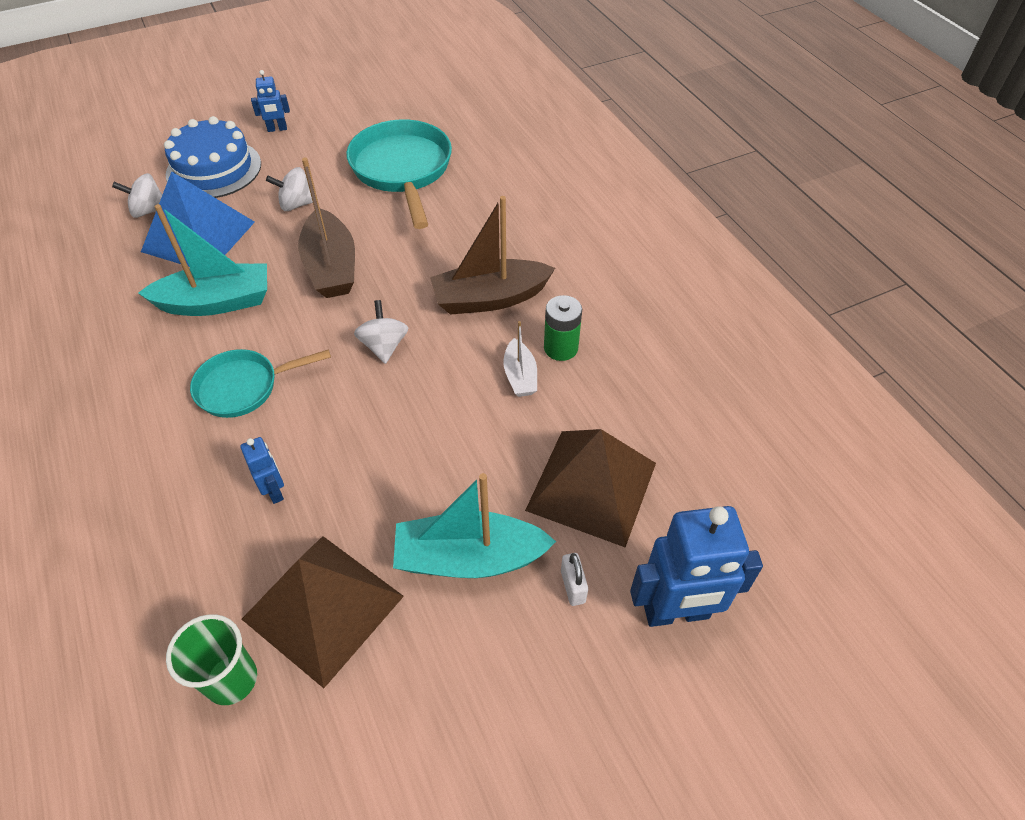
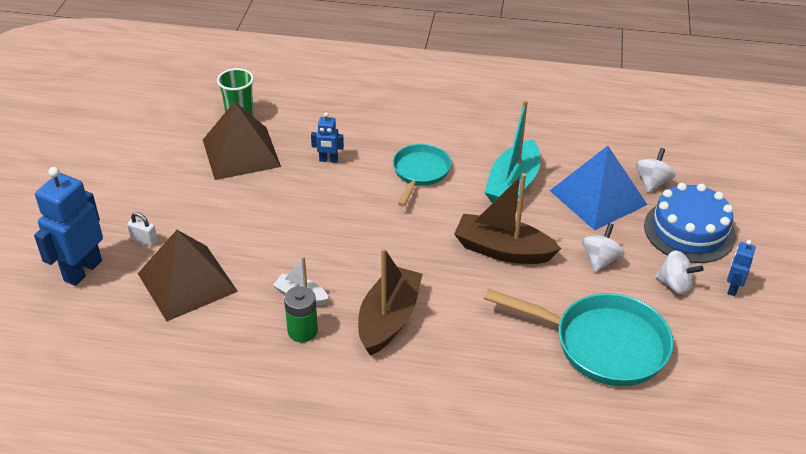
camera: 125 degrees right, 10 degrees down
(384, 346) = (395, 244): white spinning top -> white spinning top (675, 285)
(469, 558) = (206, 211): turquoise boat -> none

